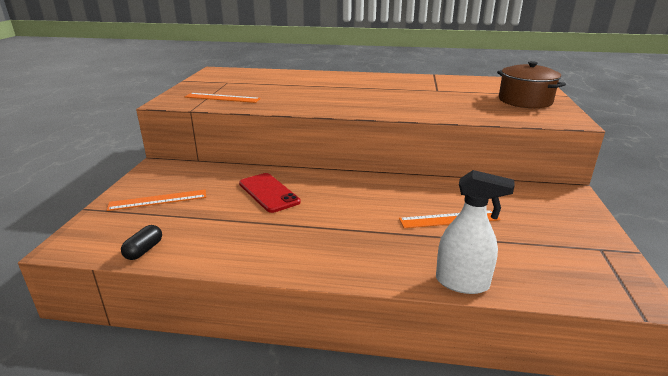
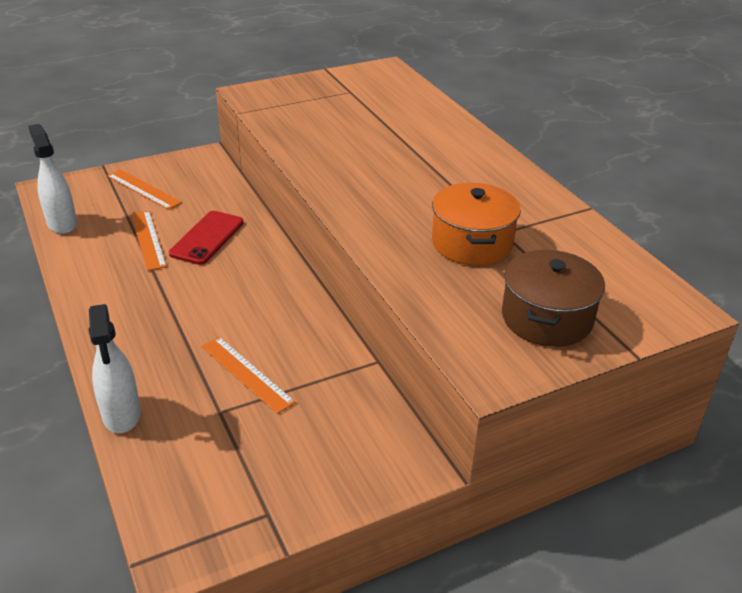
camera: 55 degrees right, 10 degrees up
(144, 250) = (62, 223): black capsule -> white spray bottle
(222, 98) = (292, 111): orange ruler -> orange ruler (148, 239)
(441, 97) = (472, 243): none -> orange pot

